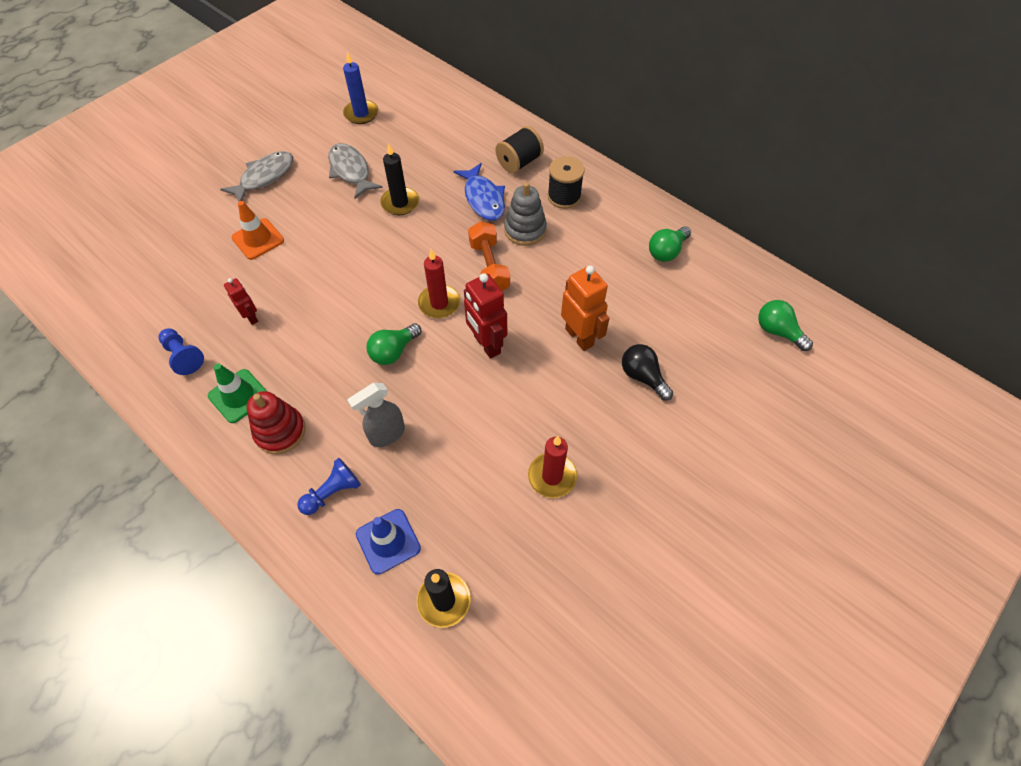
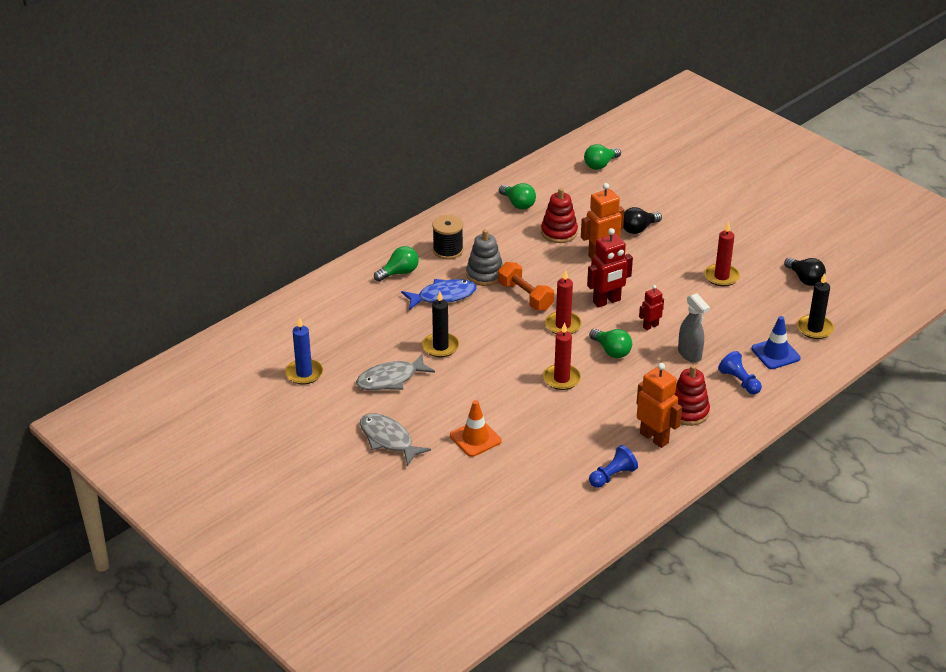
camera: 85 degrees left, 20 degrees down
(238, 396) = (654, 438): green traffic cone -> orange robot
(251, 317) = (571, 436): red robot -> red robot (650, 326)
(345, 305) = (561, 379): none -> red candle
(489, 267) = (525, 296): orange dumbbell -> orange dumbbell turned 60 degrees clockwise
(519, 162) = (399, 273): black spool -> green light bulb
(561, 593) = (805, 279): none -> black light bulb
(617, 293) = (559, 232): none -> red stacking toy

